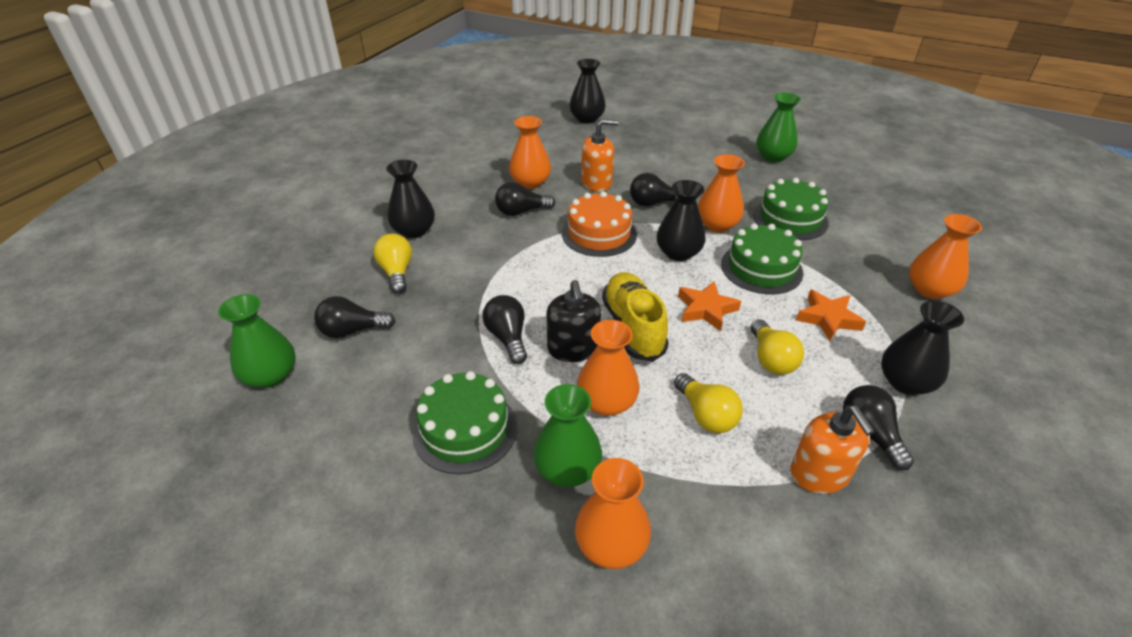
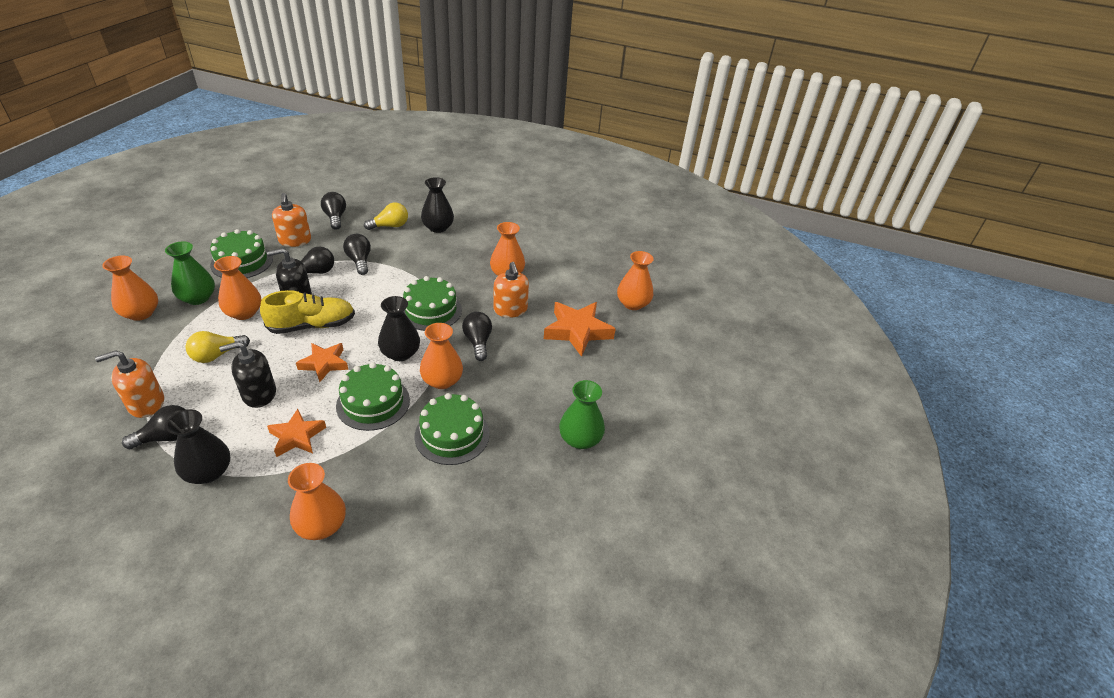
camera: 80 degrees right, 0 degrees up
(270, 375) = (304, 199): green vase -> none
(412, 371) = (295, 240): none -> orange soap dispenser
(521, 211) = (463, 271): black light bulb -> black light bulb (359, 261)
(587, 119) = (633, 304): black vase -> orange vase
(599, 234) = (431, 310): orange cake -> green cake
(630, 148) = (577, 331): none -> orange star
(771, 359) = (259, 394): yellow light bulb -> black soap dispenser

